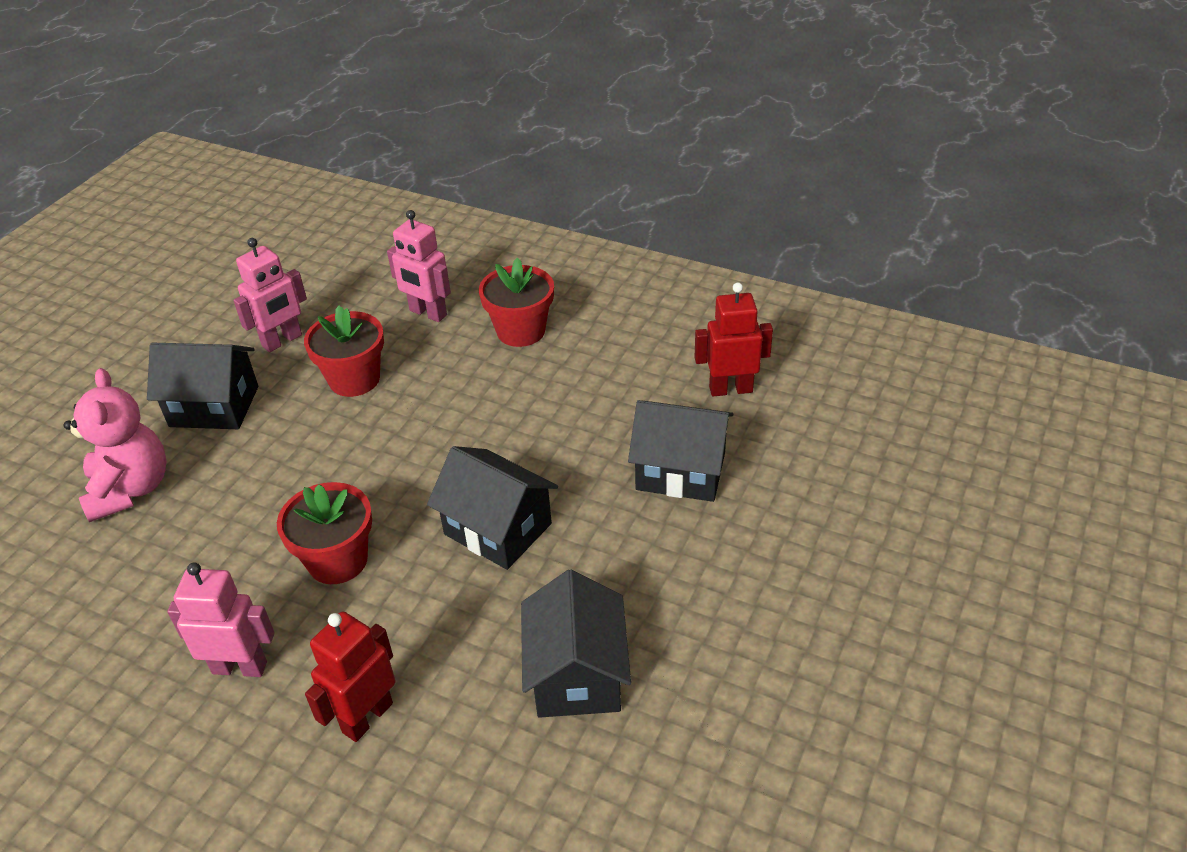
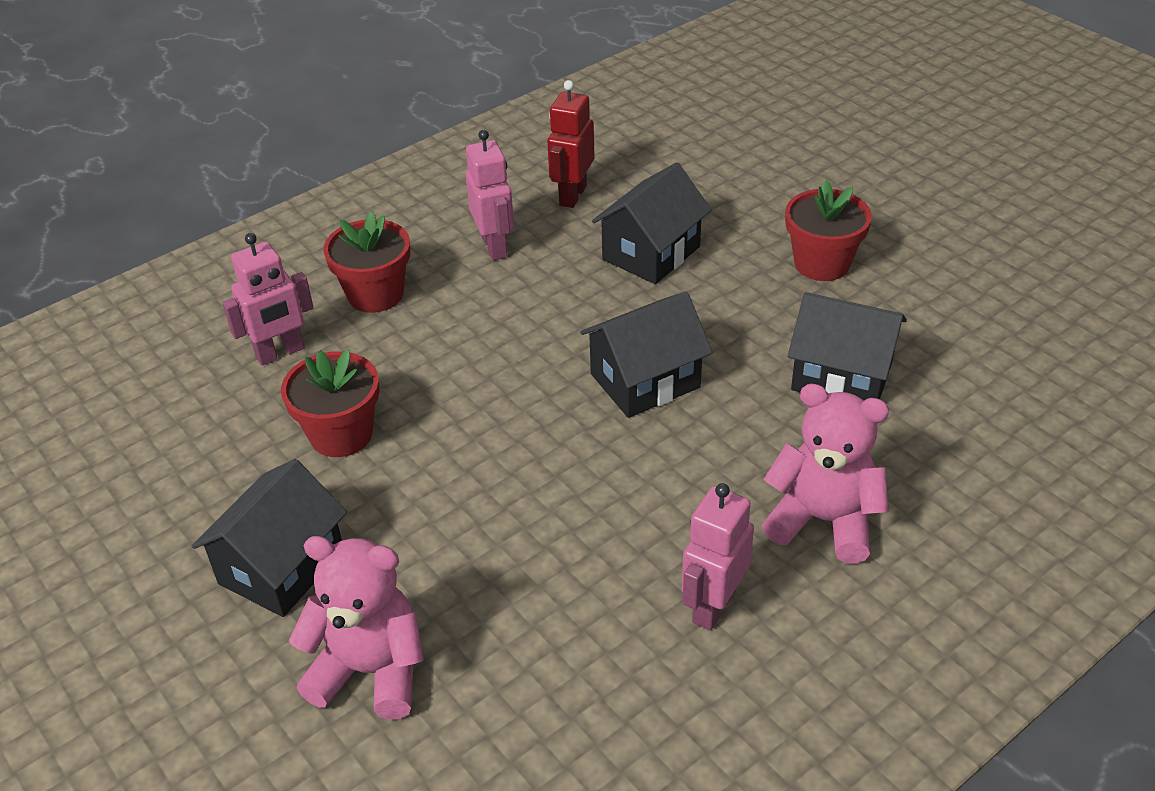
camera: 65 degrees left, 0 degrees up
(282, 341) = (213, 483): pink robot -> pink robot (495, 246)
(337, 560) = (613, 503): red flower pot -> red flower pot (822, 263)
(367, 717) = (823, 520): red robot -> pink teddy bear

